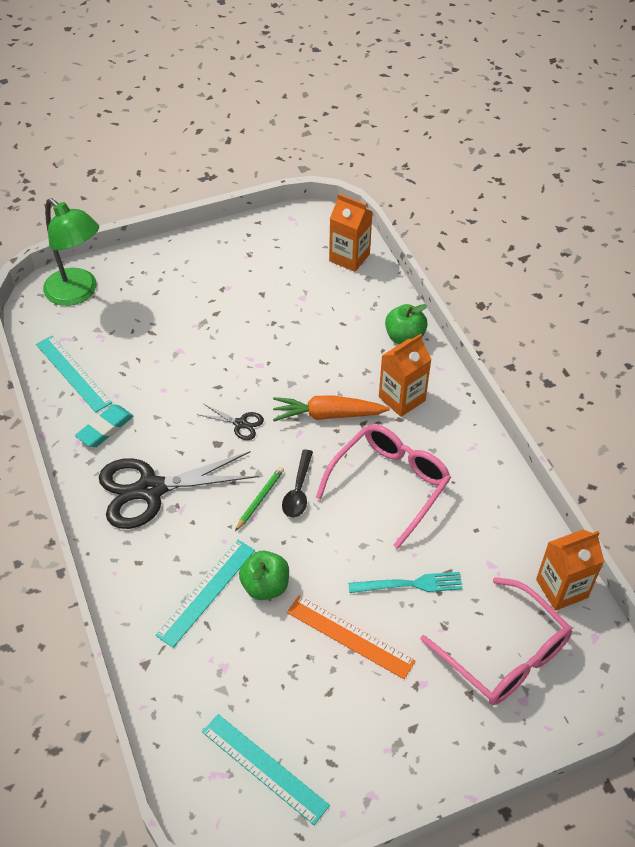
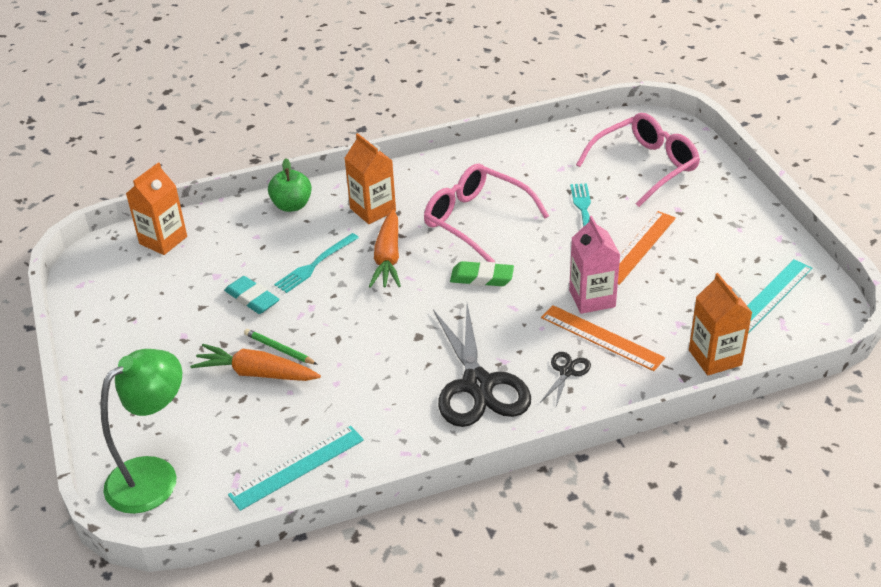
camera: 85 degrees left, 10 degrees down
(105, 429) = (389, 429): turquoise eraser -> turquoise eraser (252, 298)
(179, 337) = (256, 373): none -> orange carrot
(206, 592) = (601, 337): turquoise ruler -> orange ruler
(240, 424) = (393, 319): black scissors -> black scissors (566, 372)
(260, 499) = (491, 303): green pencil -> green pencil (279, 349)
(265, 586) = (592, 298): green apple -> pink carton
(298, 490) = (482, 278): black spoon -> green eraser
(317, 362) = (315, 264): none -> turquoise fork
(561, 588) = (582, 135): orange carton -> orange carton (715, 357)

